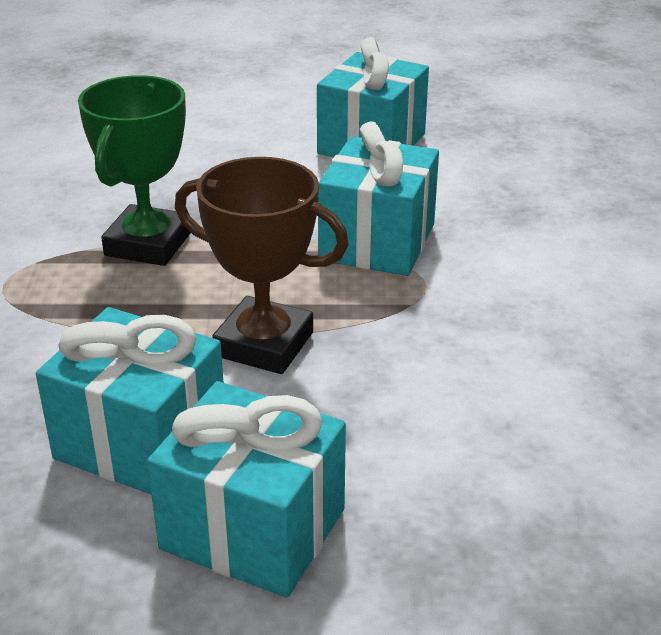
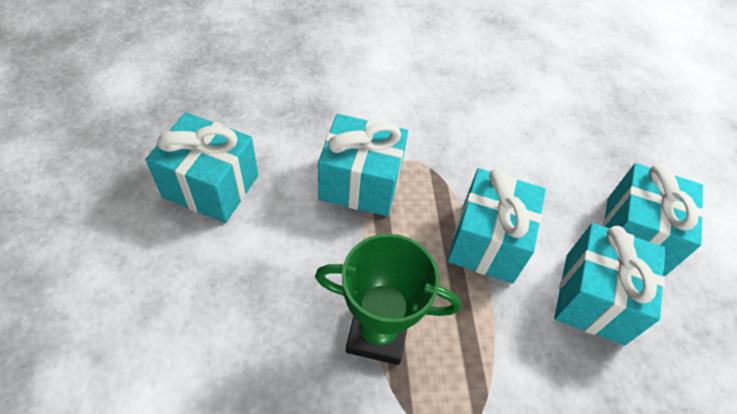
camera: 100 degrees left, 20 degrees up
(264, 344) = (487, 242): brown trophy -> turquoise gift

